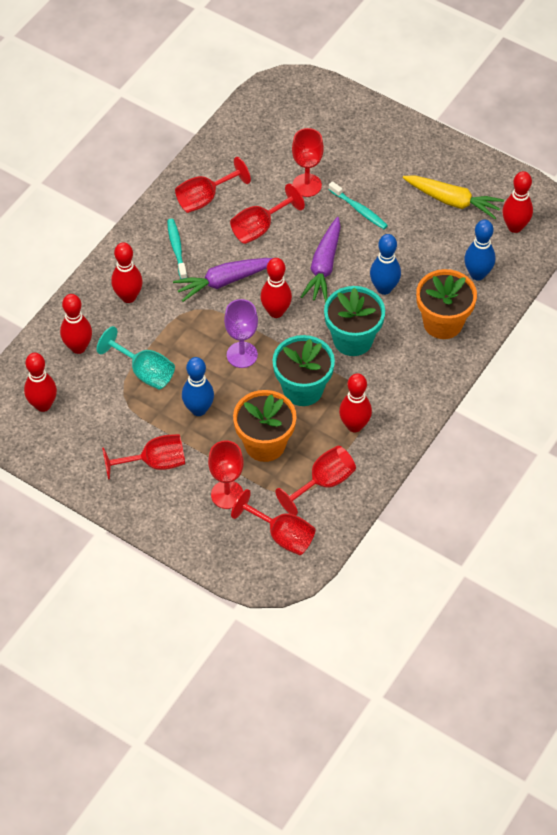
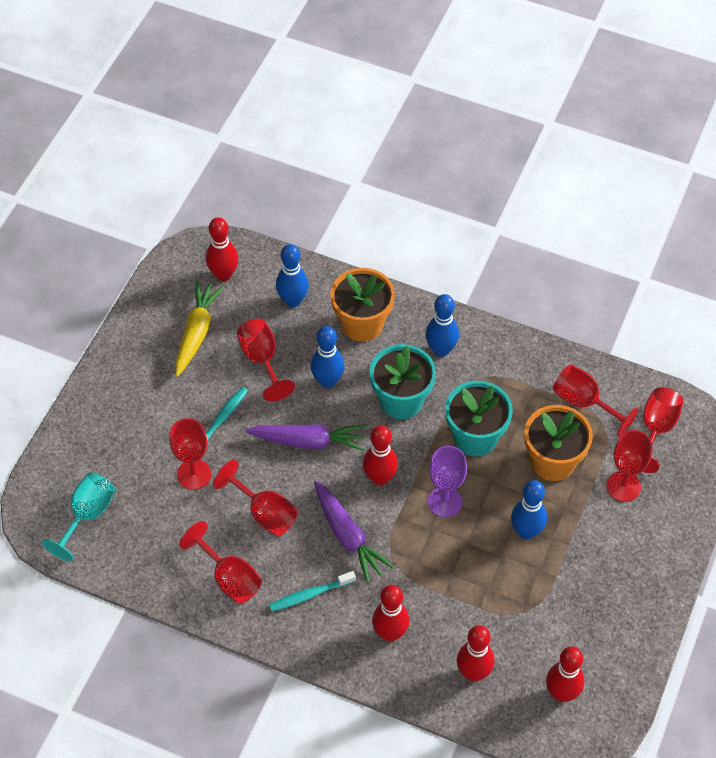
camera: 100 degrees left, 0 degrees up
(144, 372) = (490, 595): turquoise goblet -> turquoise goblet (87, 515)
(155, 463) = (605, 562): red goblet -> red goblet (262, 360)
(354, 425) = (508, 385): red bowling pin -> none
(403, 379) = (441, 350): none -> blue bowling pin

